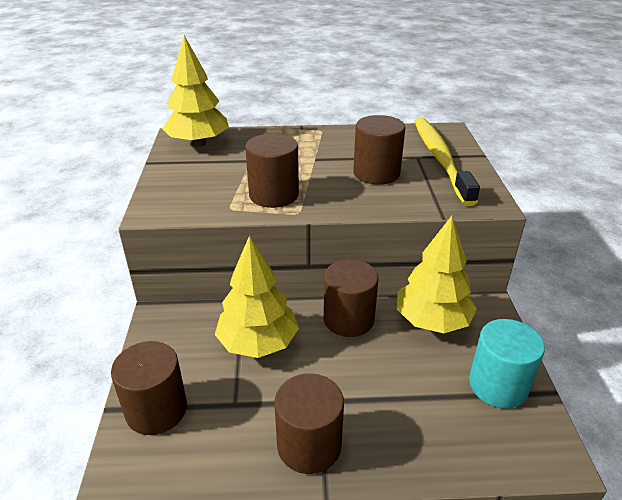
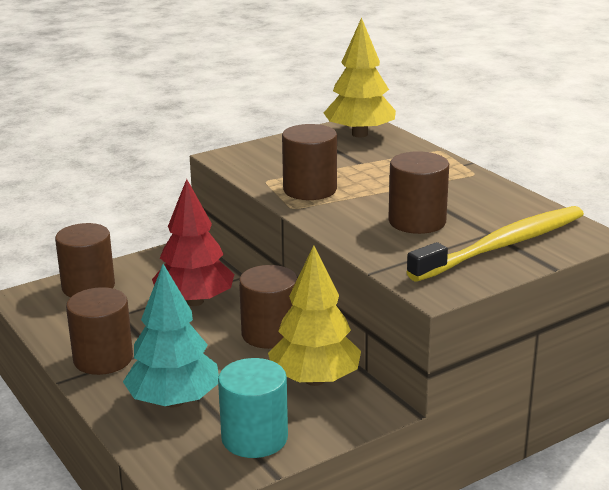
camera: 60 degrees right, 10 degrees down
(258, 343) = (194, 301): yellow tree -> red tree
(416, 417) = (174, 401): none -> turquoise tree

